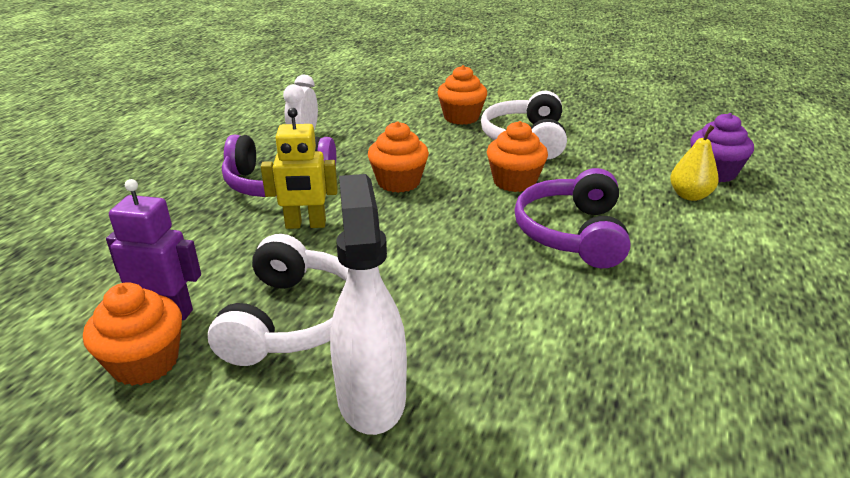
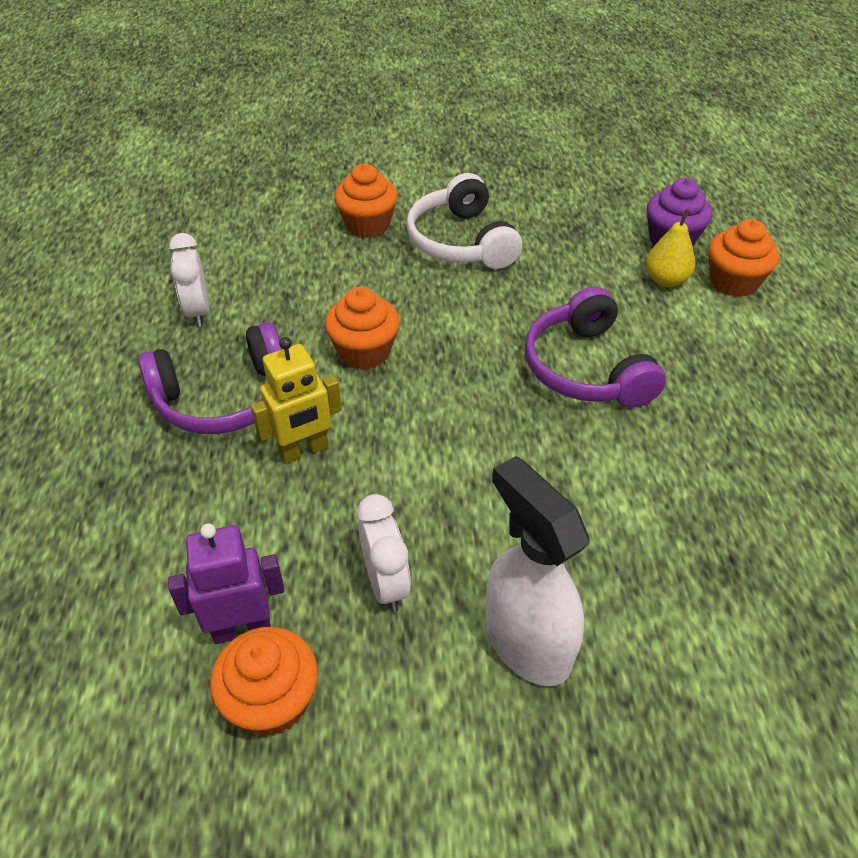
camera: 25 degrees left, 15 degrees up
(293, 319) = (386, 583): white headphones -> white clock
(514, 182) = (488, 312): orange cupcake -> orange cupcake (733, 282)

